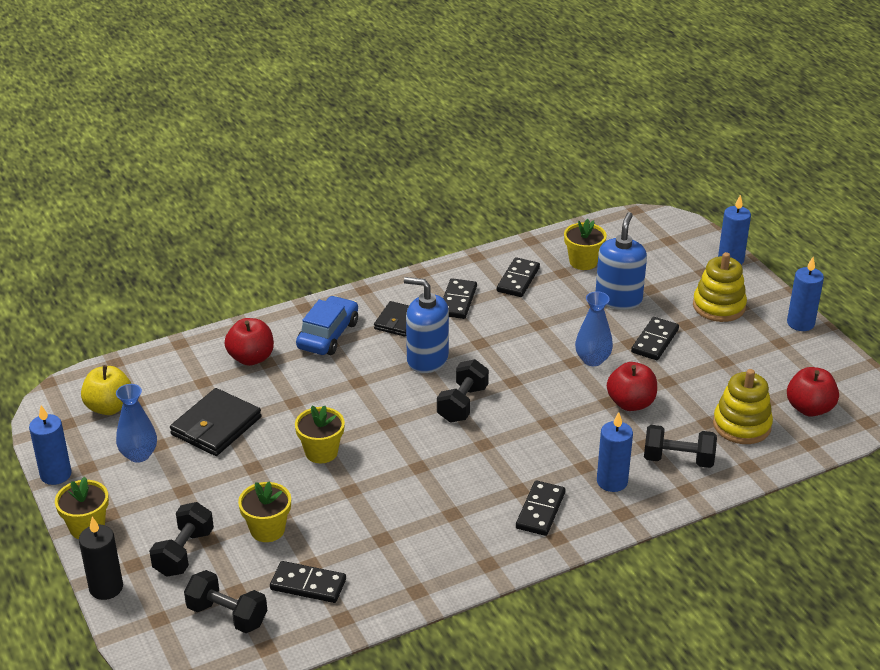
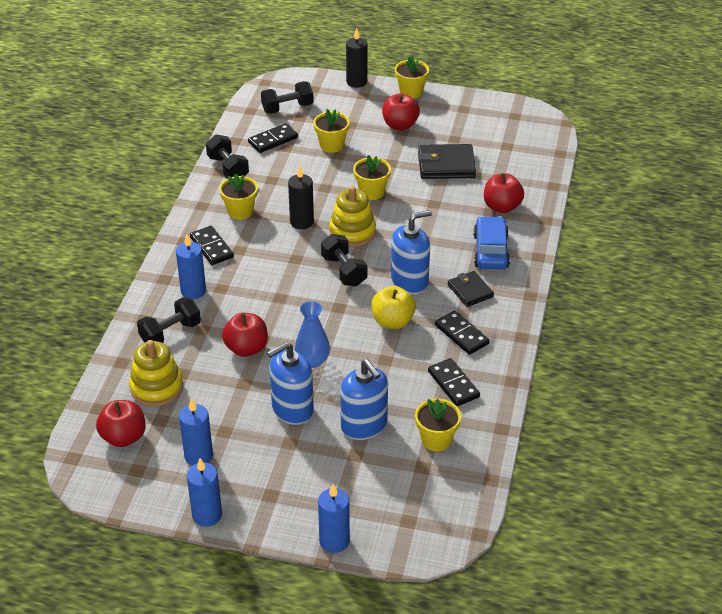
camera: 130 degrees right, 5 degrees up
(56, 474) = (469, 97): blue candle -> blue candle (198, 456)
(109, 407) = (513, 135): yellow apple -> yellow apple (392, 321)
(139, 455) = (453, 129): blue vase -> none
(171, 498) = (400, 125): none -> red apple
(184, 552) = (350, 113): black dumbbell -> black dumbbell (228, 168)
(216, 426) = (446, 165): black wallet -> black wallet turned 75 degrees counterclockwise
(328, 335) = (490, 251): blue car -> blue car turned 150 degrees counterclockwise
(426, 472) = (301, 222): none -> black candle
(462, 527) = (240, 211): none -> yellow flower pot
(654, 341) = (292, 409): black domino -> blue soap dispenser
(719, 306) = (286, 480): yellow stacking toy -> yellow stacking toy (352, 232)

